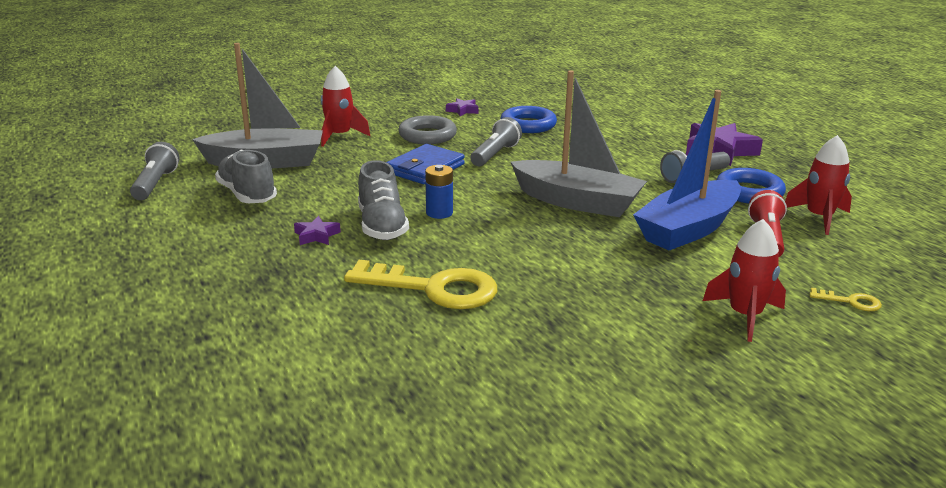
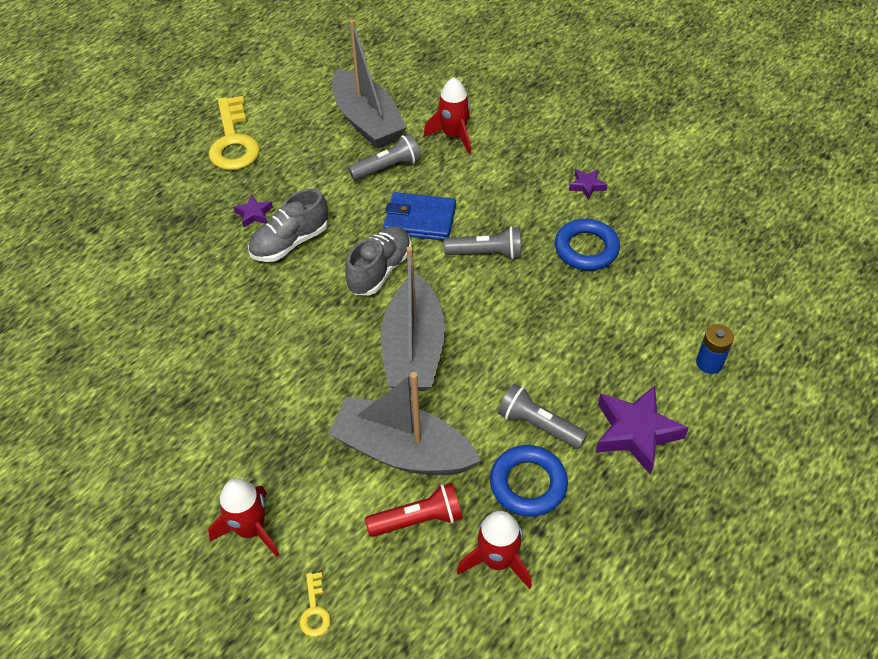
camera: 65 degrees right, 25 degrees up
(155, 184) = (289, 89): grey flashlight -> grey flashlight (388, 167)
(247, 195) = (300, 144): grey shoe -> grey shoe (380, 270)
(427, 135) = (499, 189): grey ring -> none
(433, 288) = (205, 314): yellow key -> yellow key (233, 141)
(439, 213) = (334, 266): blue battery -> blue battery (709, 363)
(688, 229) = (402, 451): blue boat -> grey boat

